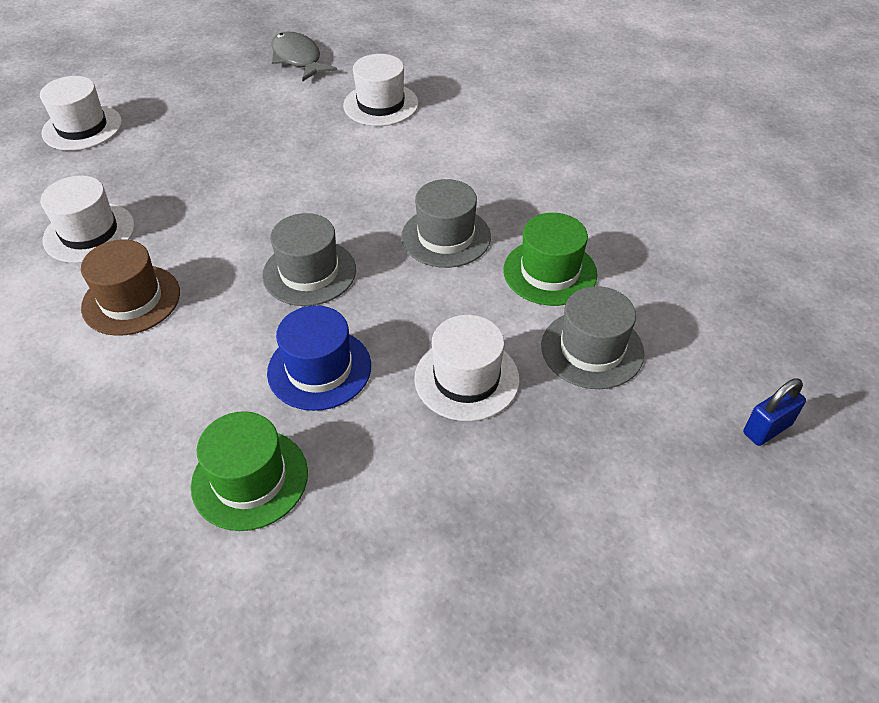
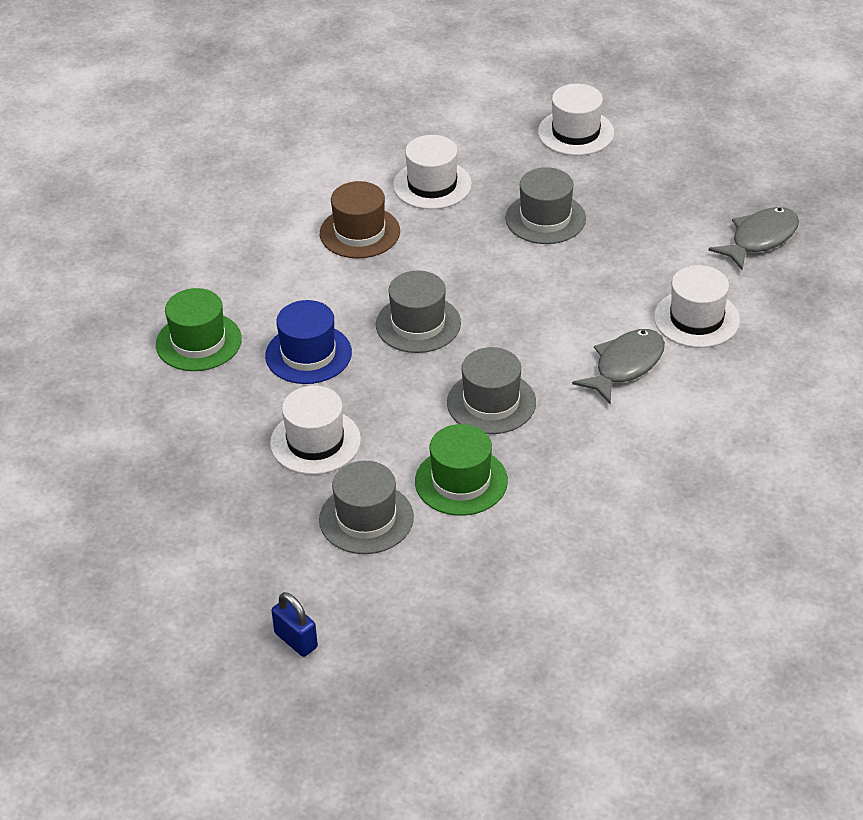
camera: 80 degrees right, 5 degrees down
(197, 165) = (545, 218): none -> grey hat
(424, 150) = (625, 366): none -> grey fish

